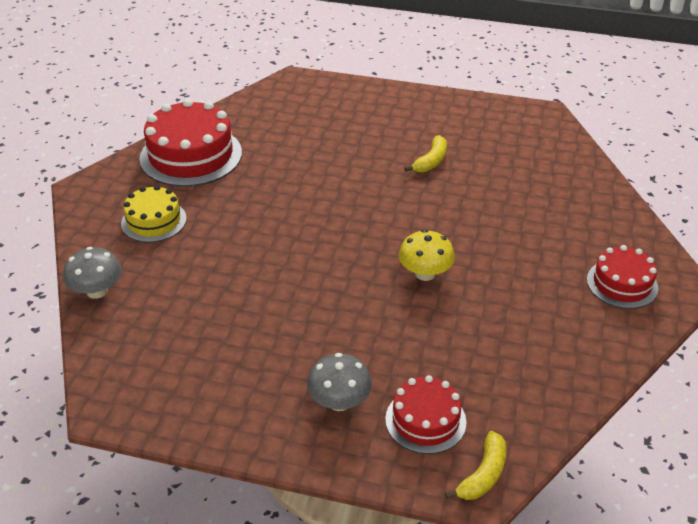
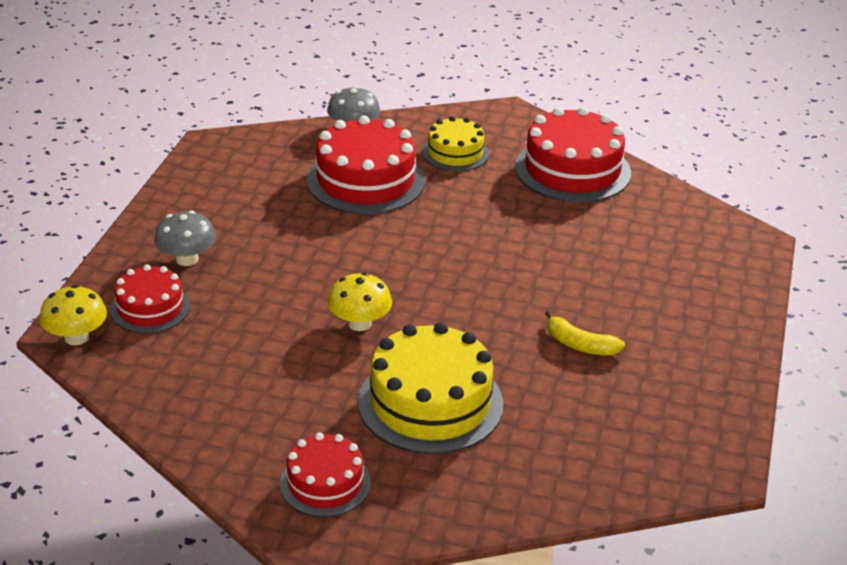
camera: 90 degrees right, 5 degrees down
(198, 278) = (365, 180): none -> red cake
(483, 475) = (76, 337): yellow banana -> yellow mushroom
(515, 232) = (430, 403): none -> yellow cake

